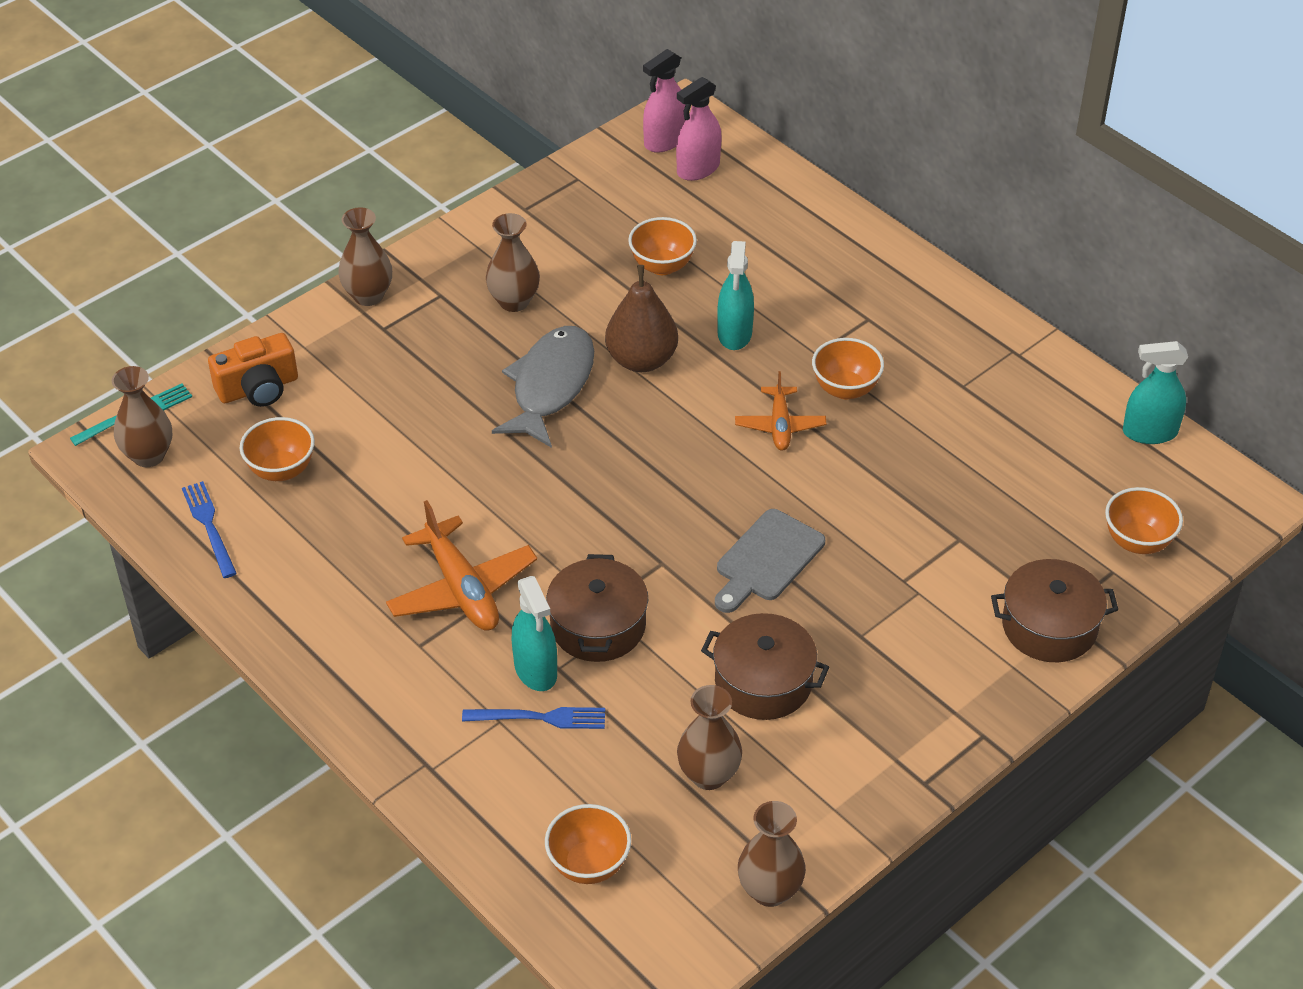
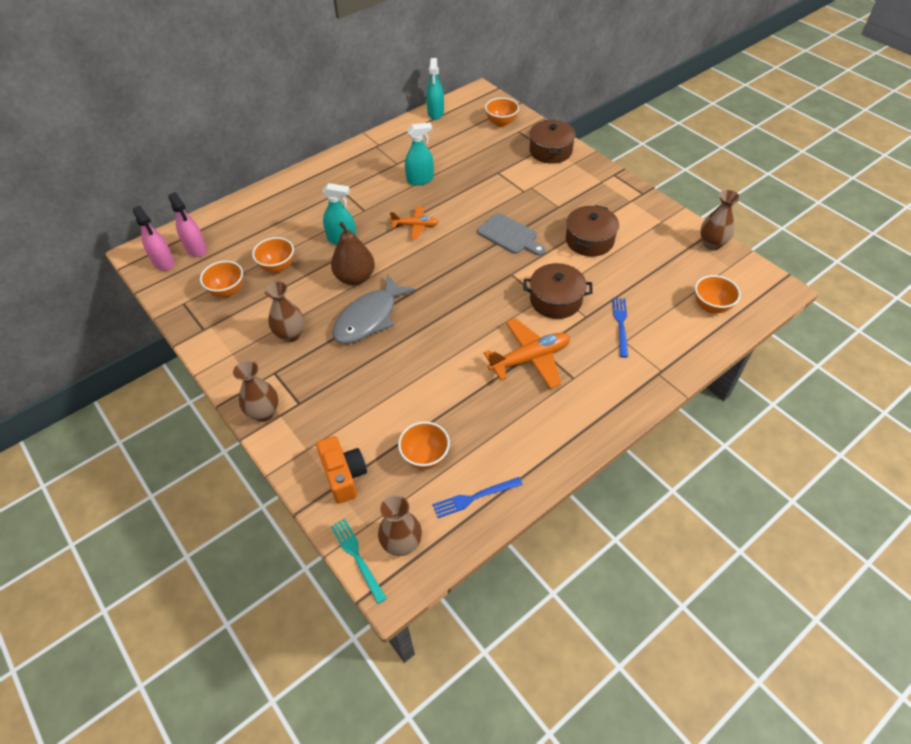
camera: 85 degrees left, 5 degrees up
(535, 670) = (588, 326): turquoise spray bottle -> turquoise spray bottle (420, 179)
(550, 386) = (369, 318): grey fish -> grey fish turned 75 degrees counterclockwise
(708, 775) = (649, 261): brown vase -> none
(845, 389) = (392, 201): orange bowl -> orange bowl (227, 291)

